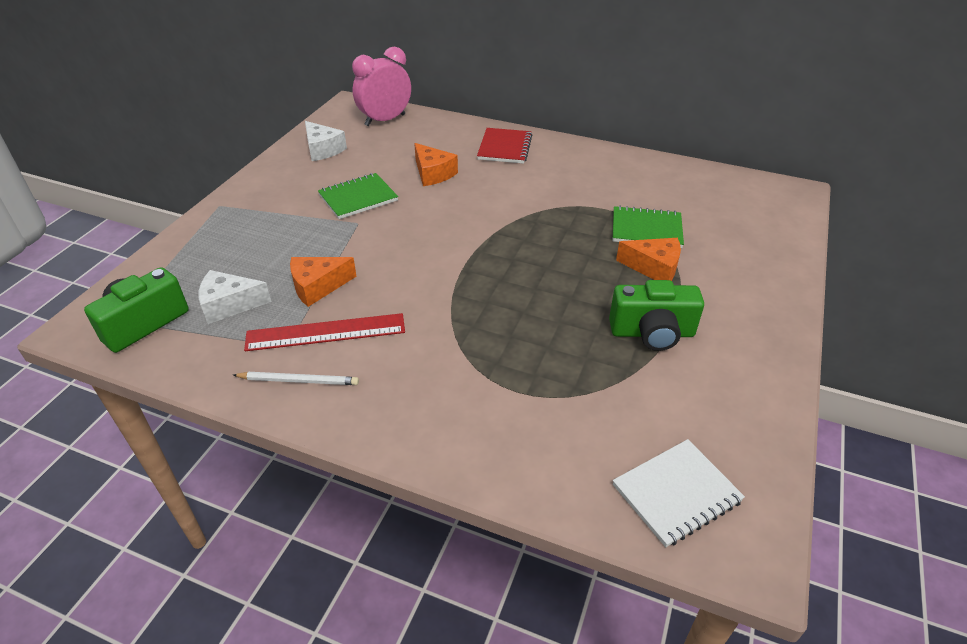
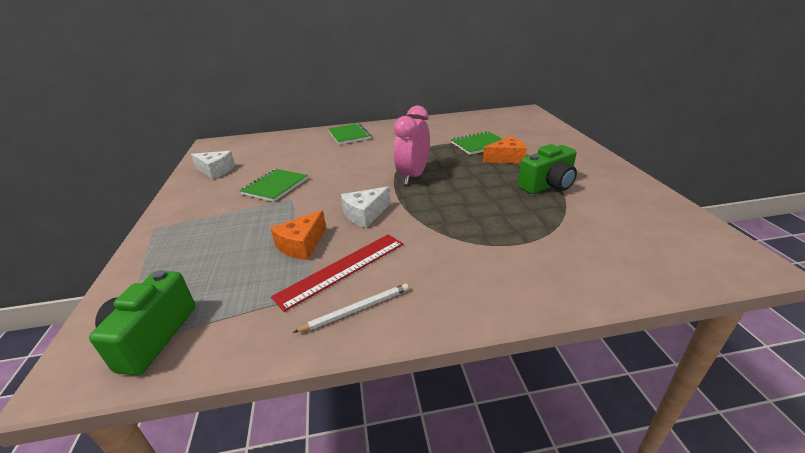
camera: 30 degrees left, 10 degrees down
(229, 304) = (233, 286): white cheese -> white cheese (365, 214)
(385, 120) = (249, 144): pink clock -> pink clock (413, 176)
(433, 173) = (316, 159): orange cheese -> none
(505, 147) = (349, 135): red notebook -> green notebook
(676, 493) = (673, 251): white notebook -> none

